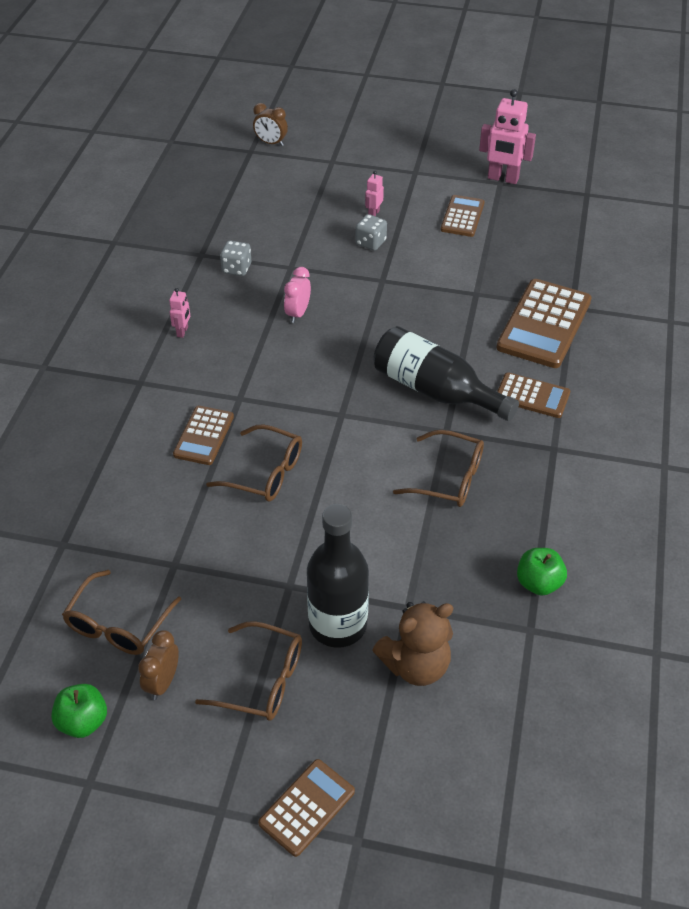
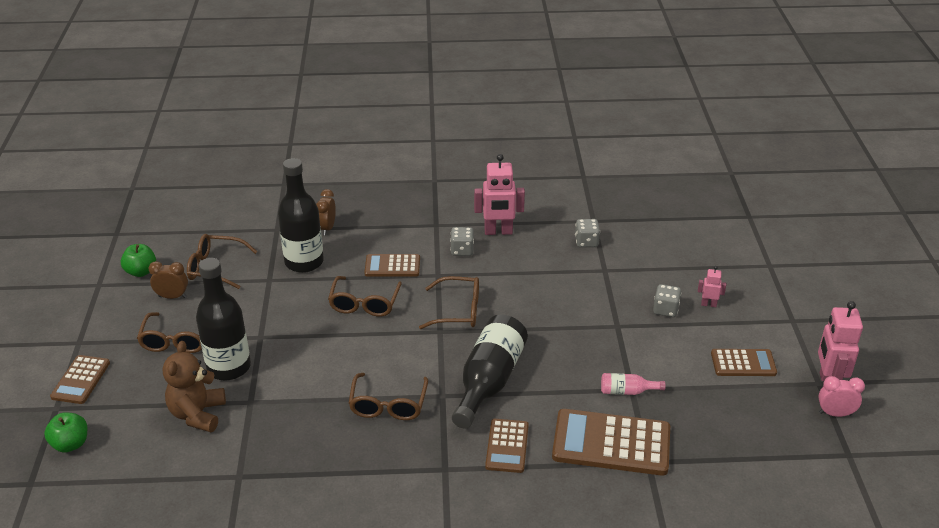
camera: 75 degrees right, 10 degrees down
(153, 522) = (304, 262): none -> black bottle
(182, 332) = (498, 232): pink robot -> pink robot, size x2.01
(203, 369) = (462, 250): none -> grey dice
(271, 143) = (770, 225): brown clock -> brown clock (327, 228)
(298, 313) = (548, 285): pink clock -> pink clock (835, 413)
(307, 807) = (80, 380): brown calculator -> brown calculator turned 75 degrees clockwise
(312, 392) = (458, 311): none -> brown glasses
(416, 665) = (197, 414): brown teddy bear -> brown teddy bear turned 45 degrees clockwise
(478, 297) = (627, 391): none -> pink bottle
(538, 583) = (287, 476): green apple -> green apple (70, 444)

